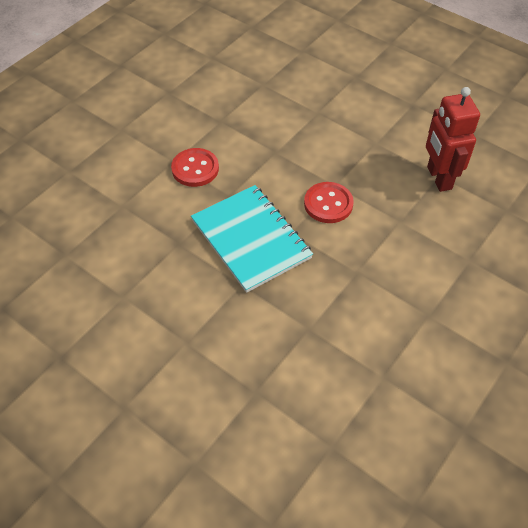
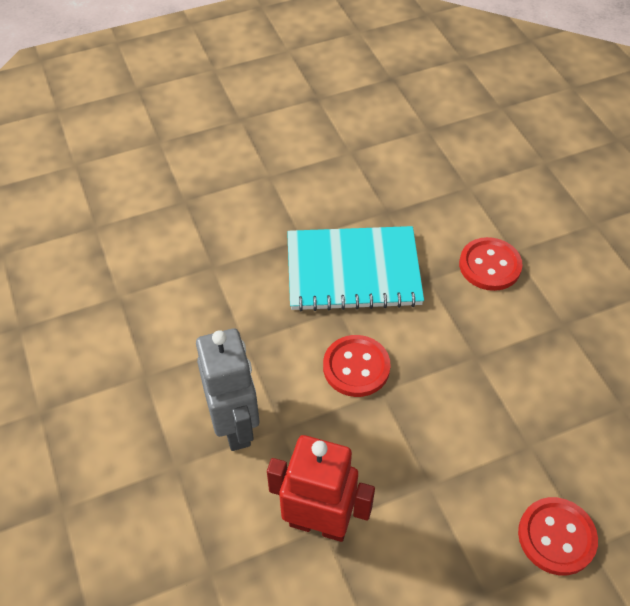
camera: 120 degrees right, 0 degrees up
(361, 89) = (556, 537): none -> red button
(418, 244) = (235, 426): none -> grey robot

